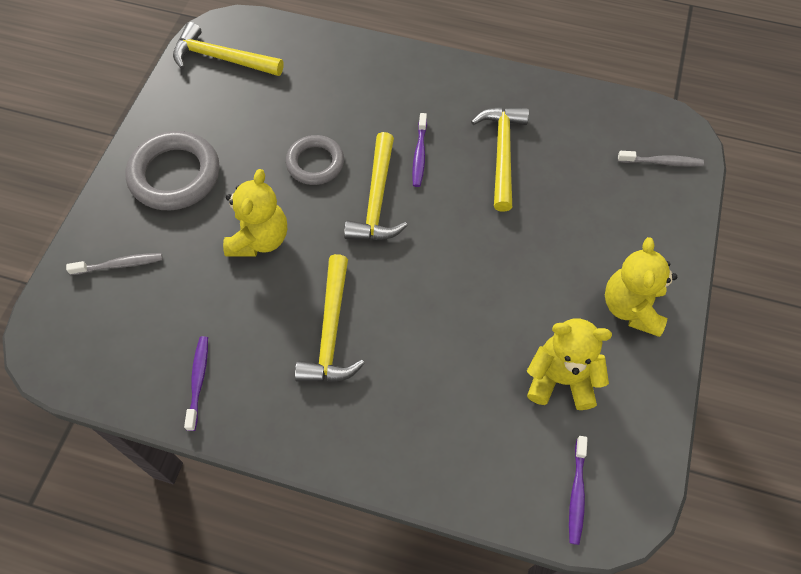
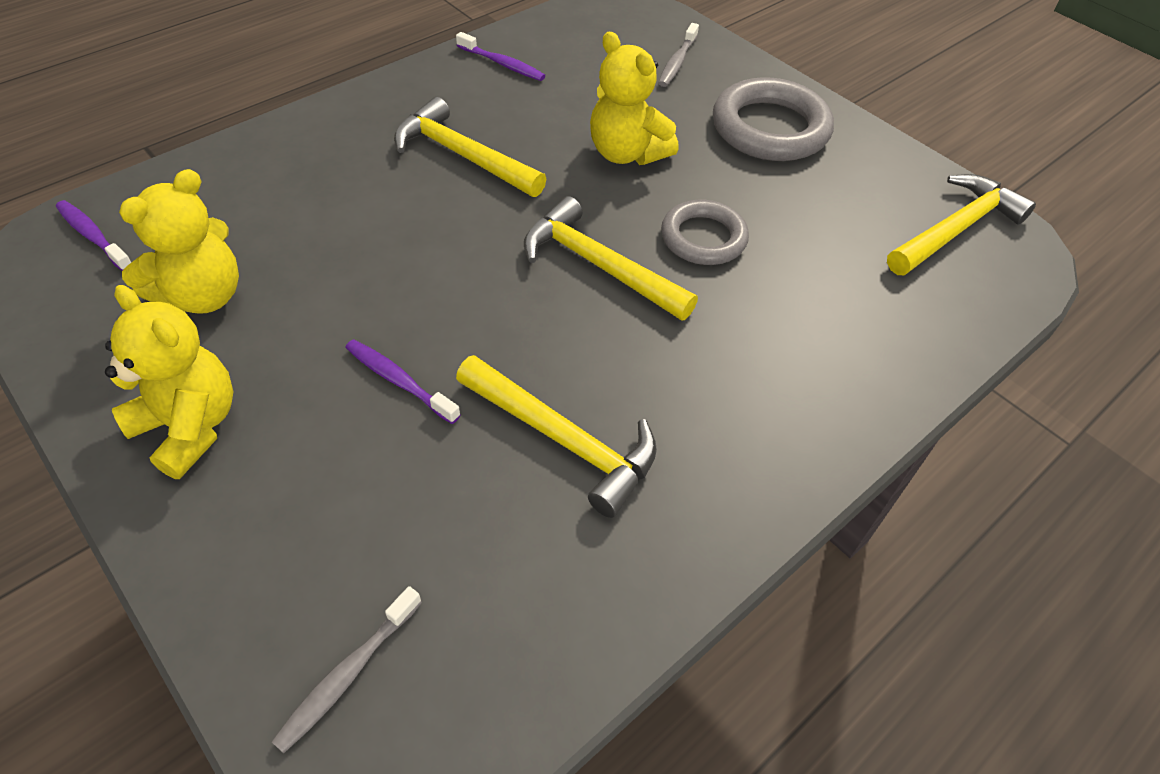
camera: 120 degrees right, 10 degrees down
(419, 155) = (638, 343): purple toothbrush -> purple toothbrush (399, 381)

